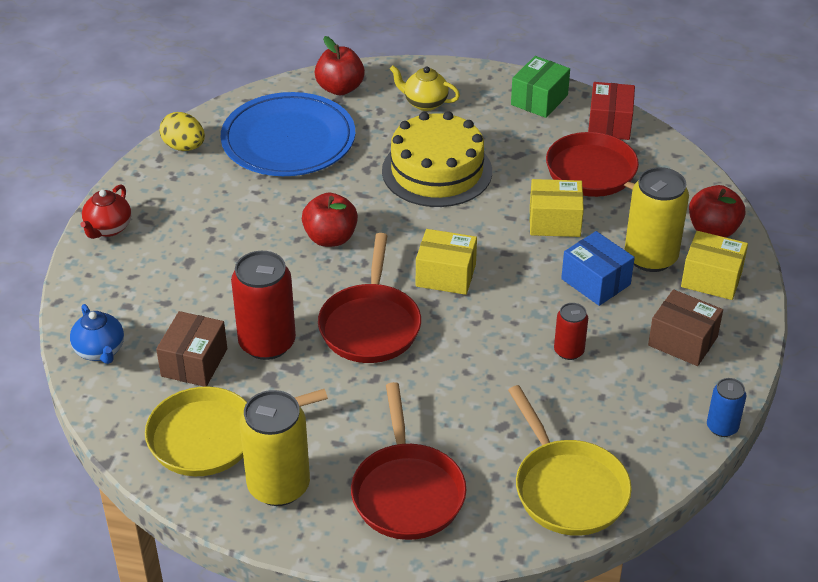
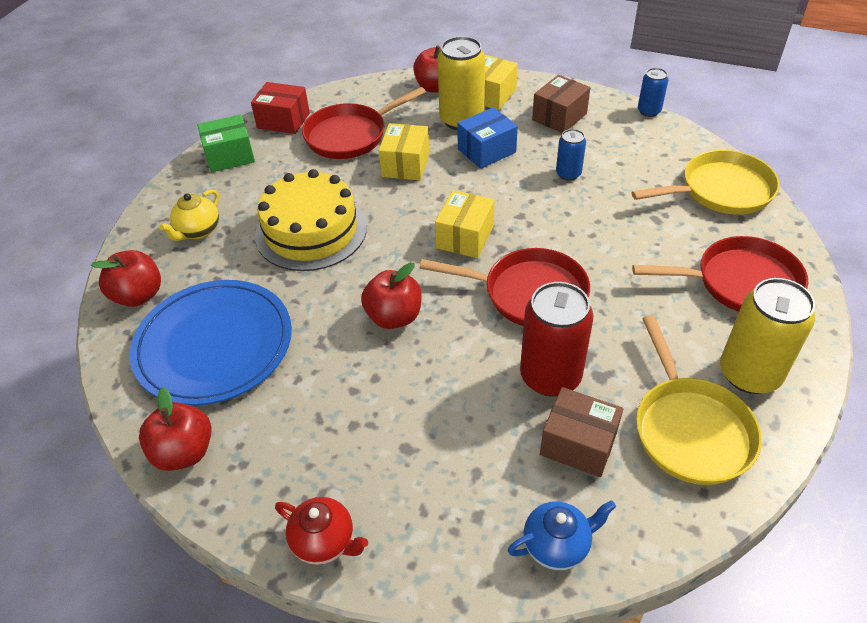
camera: 80 degrees left, 5 degrees up
(184, 147) = (184, 452): yellow egg -> red apple
(539, 100) = (230, 156): green box -> green box turned 60 degrees counterclockwise
(569, 351) = (568, 174): red can -> blue can

